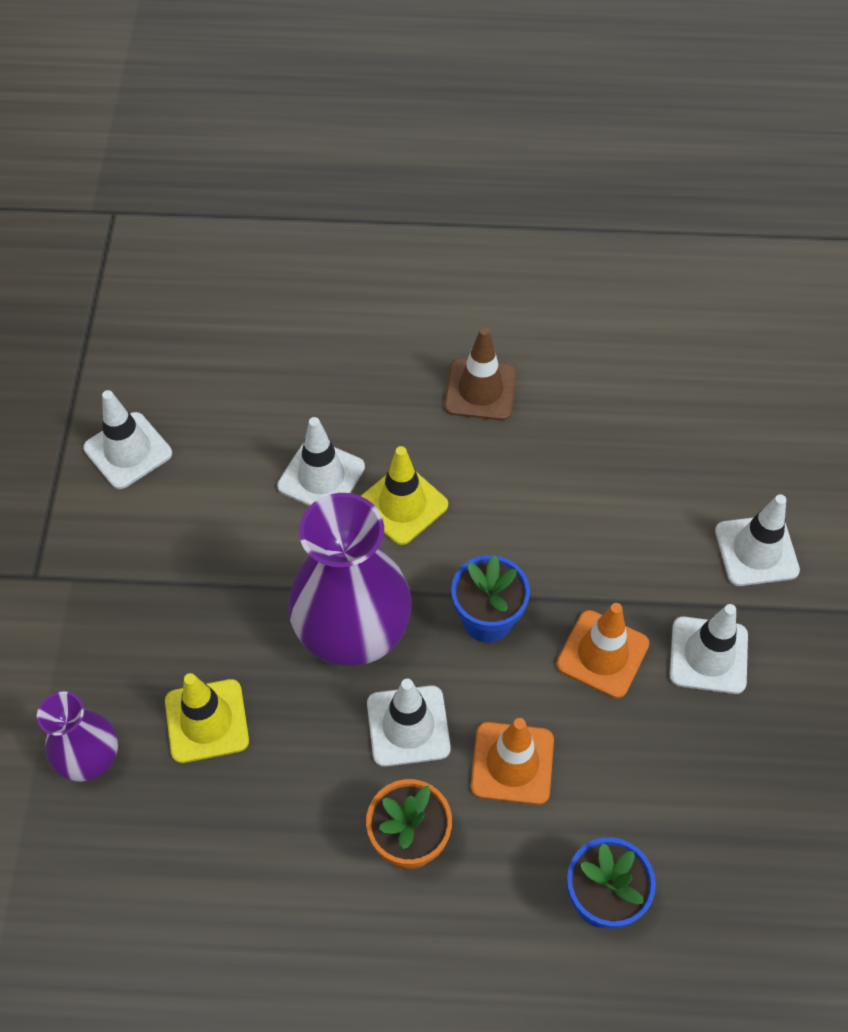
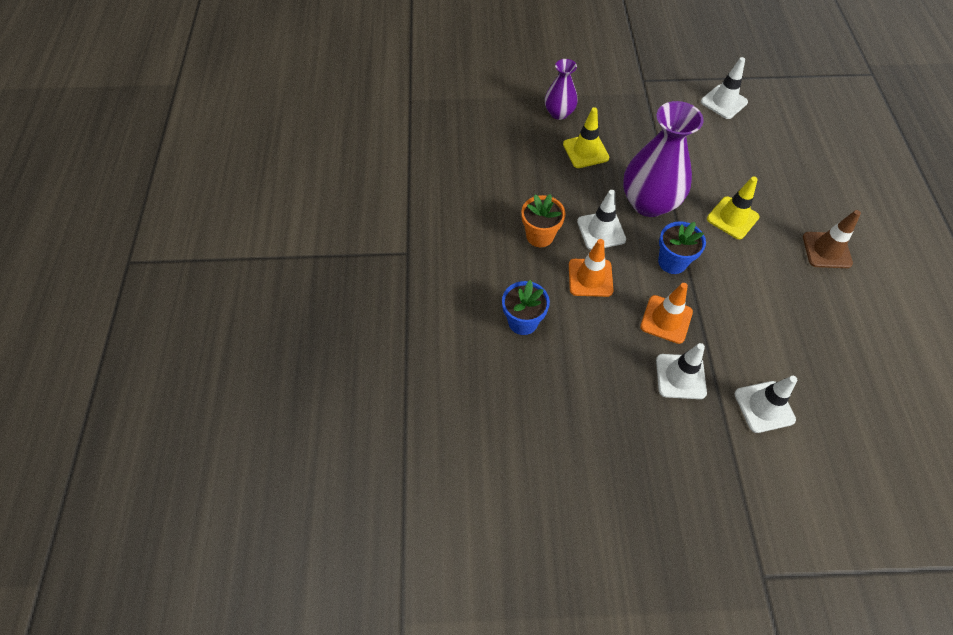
camera: 85 degrees right, 0 degrees up
(321, 476) = (737, 180): white traffic cone -> none

